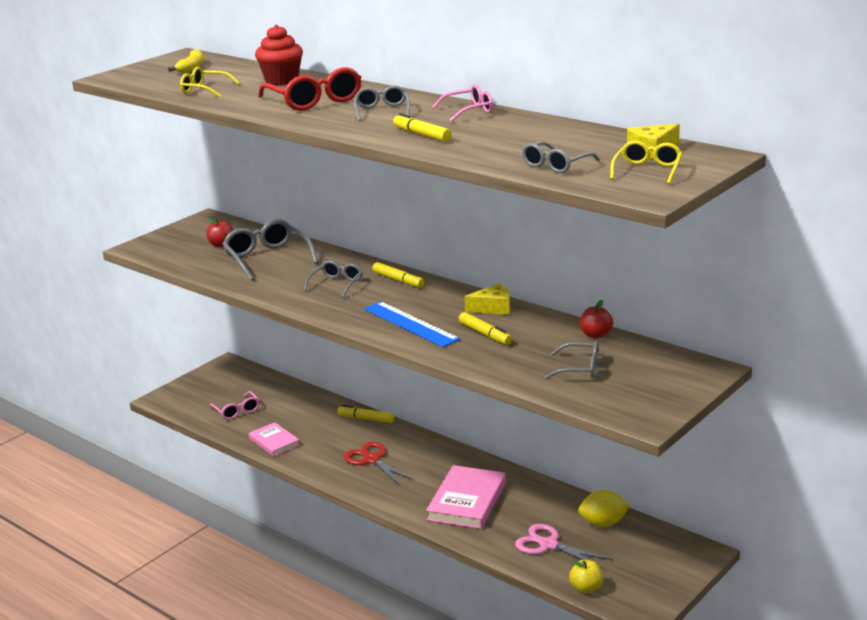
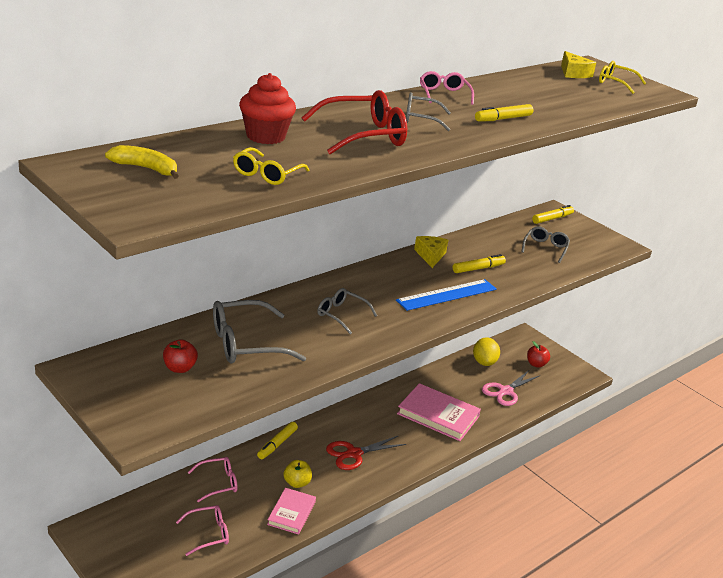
camera: 85 degrees left, 5 degrees up
(274, 442) = (291, 513): pink book -> pink book turned 45 degrees counterclockwise
(300, 402) = (218, 483): none -> pink glasses
(398, 280) = (350, 284): yellow marker -> yellow marker (552, 219)
(555, 165) = (597, 99): grey glasses -> none
(586, 588) = (558, 388): yellow apple -> yellow apple (297, 483)
(596, 335) = (493, 231): red apple -> red apple (536, 364)

